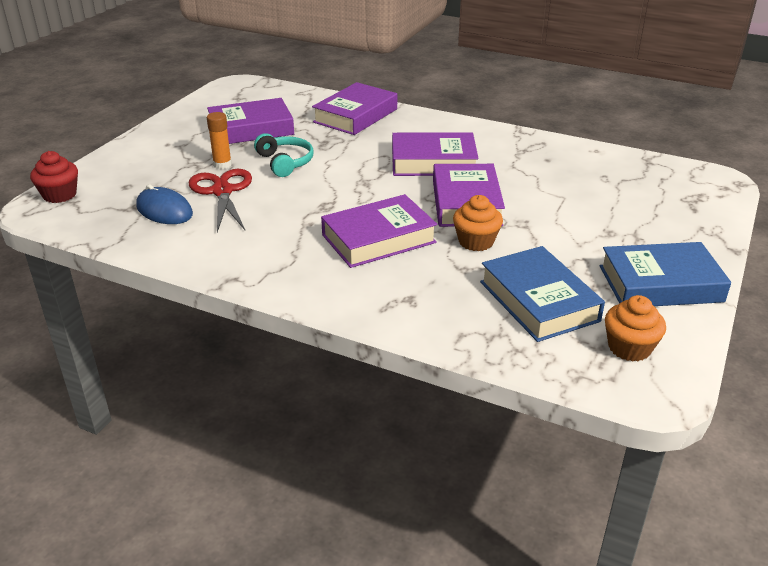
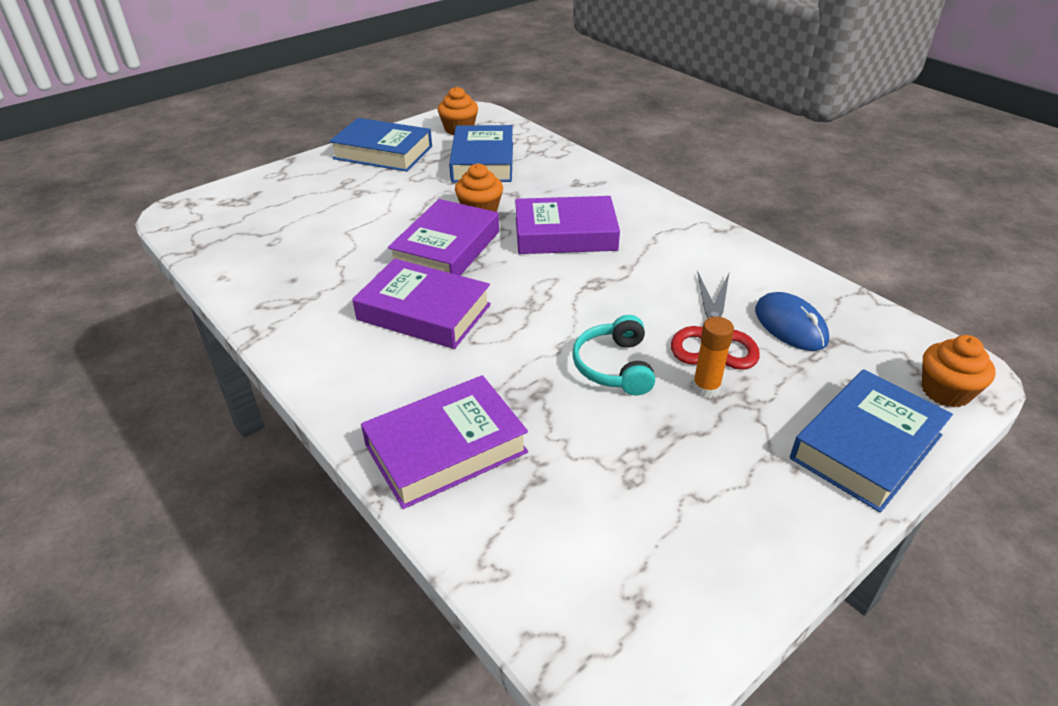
camera: 155 degrees left, 5 degrees up
(60, 195) = (945, 391): red cupcake -> orange cupcake
(124, 159) = (866, 446): none -> blue book
(251, 129) = (640, 467): purple book -> none

